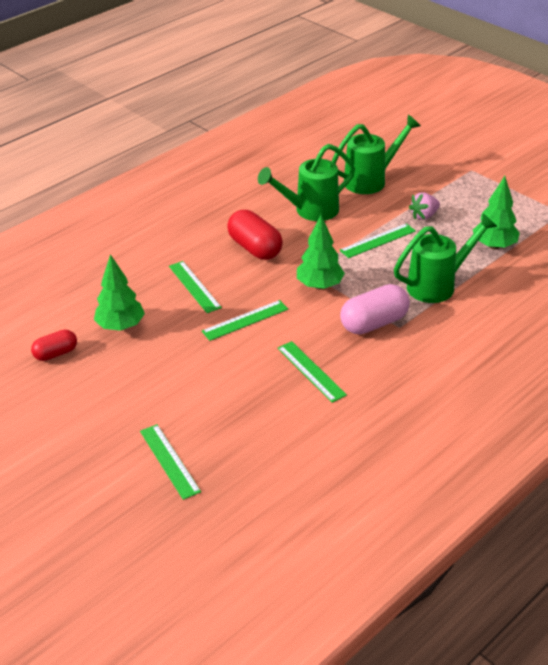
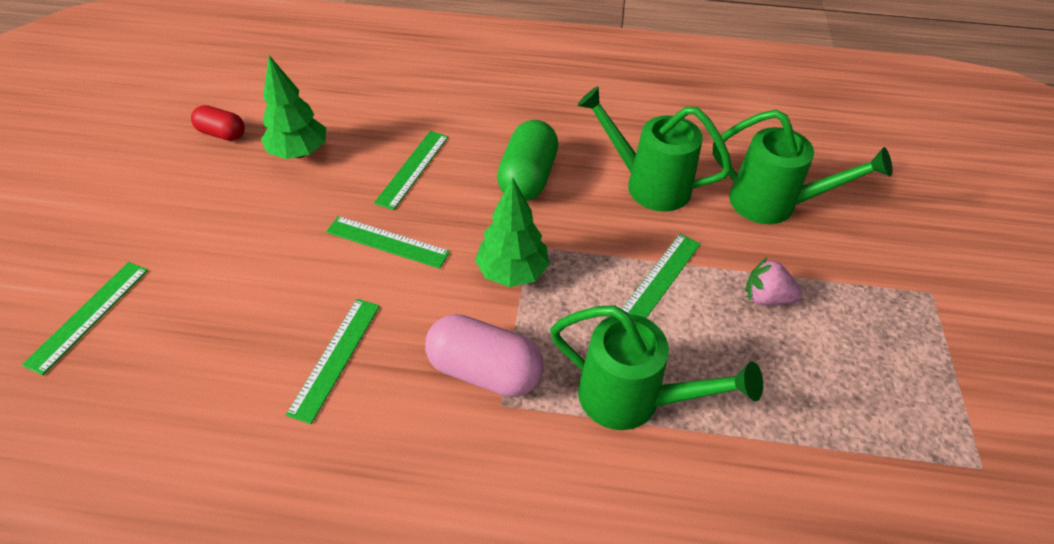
camera: 50 degrees right, 10 degrees up
(255, 248) = (527, 178): red capsule -> green capsule
(377, 241) = (660, 279): green ruler -> green ruler turned 75 degrees counterclockwise
(494, 246) = (794, 420): green tree -> none

